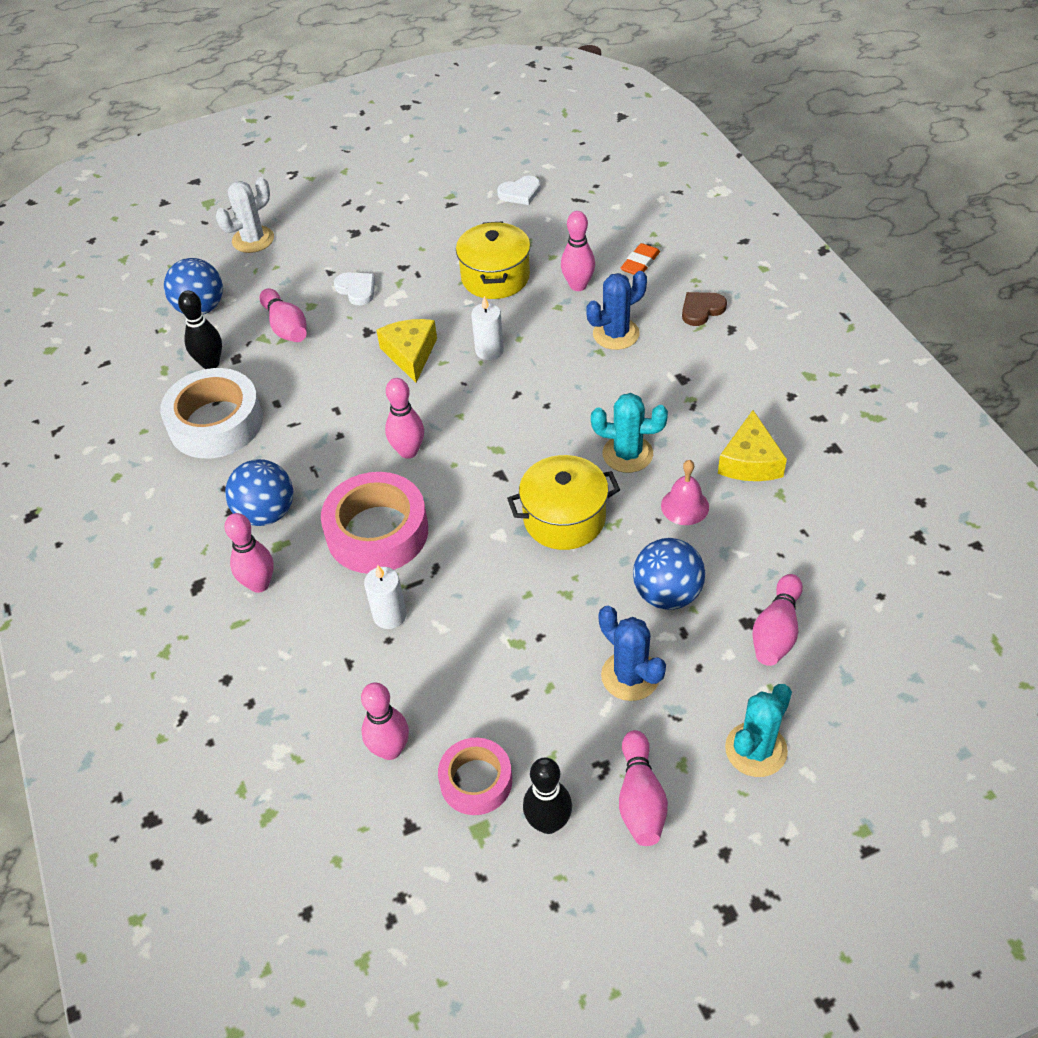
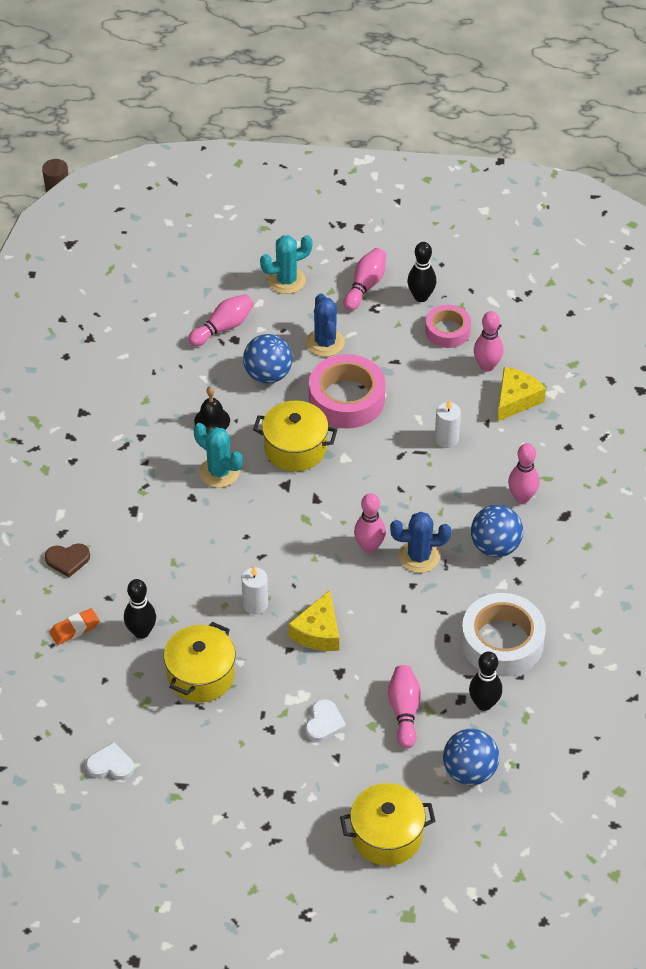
camera: 155 degrees left, 0 degrees up
(253, 239) = (387, 836): white cactus -> yellow pot
(357, 289) = (324, 723): white heart -> white heart turned 150 degrees counterclockwise
(377, 532) = (425, 497): pink tape -> pink tape (346, 399)
(578, 285) = (141, 632): pink bowling pin -> black bowling pin
(616, 334) = (149, 571): blue cactus -> blue cactus (419, 556)
(685, 506) = (212, 420): pink bell -> black bell
(750, 461) = (144, 429): yellow cheese -> yellow cheese (516, 399)

